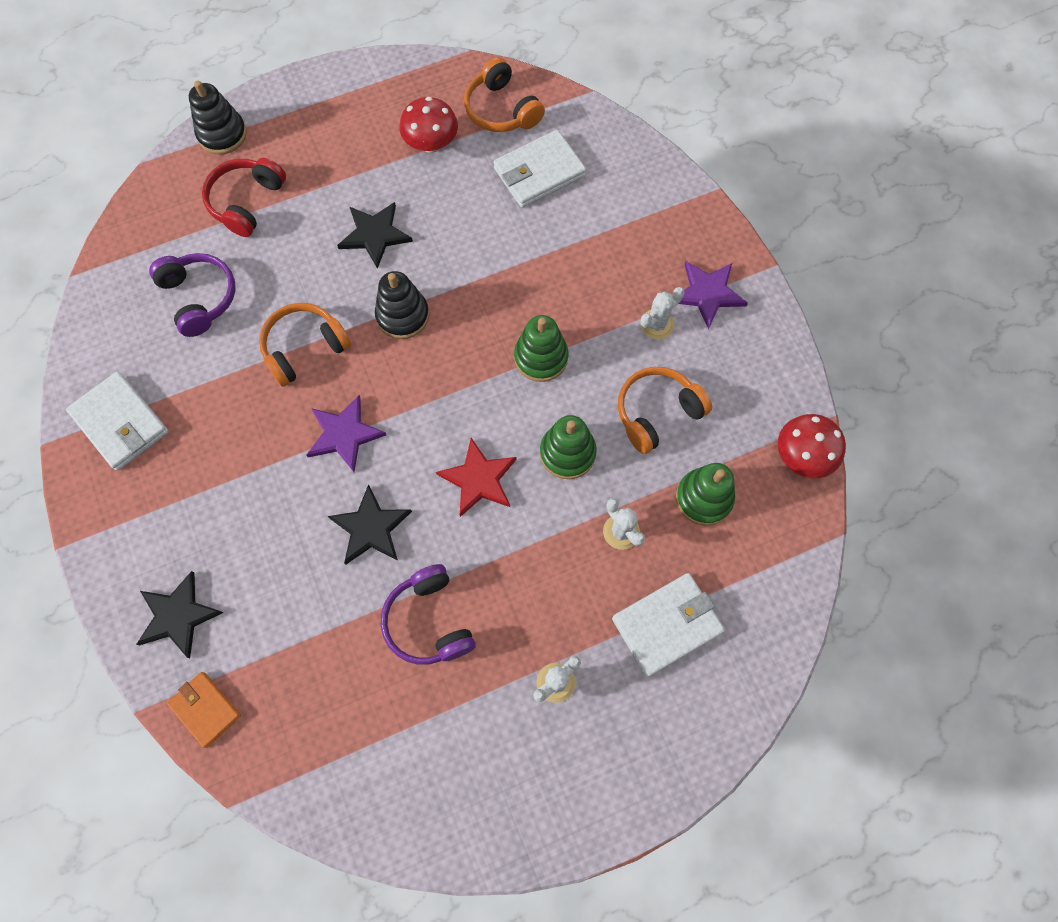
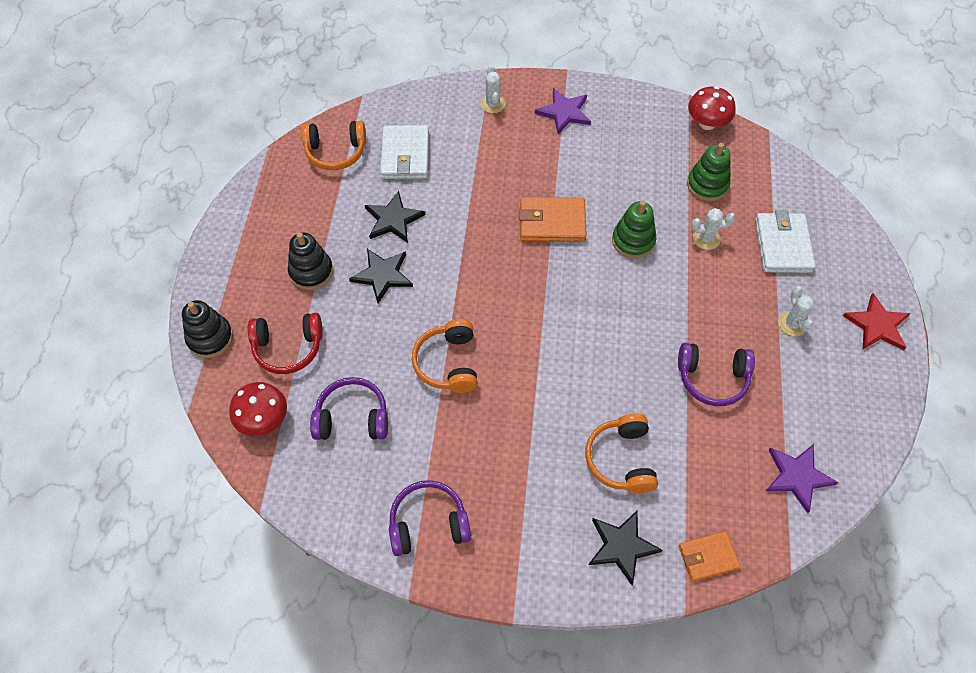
camera: 60 degrees left, 10 degrees down
(120, 423) = (428, 523): white wallet -> purple headphones
(246, 202) = (288, 347): red headphones -> red headphones turned 60 degrees counterclockwise
(344, 434) = (537, 368): purple star -> purple star (797, 476)
(371, 528) = (622, 383): black star -> black star (393, 219)
(402, 315) = (463, 288): black stacking toy -> black stacking toy (311, 271)
(431, 144) = (331, 206): red mushroom -> red mushroom (264, 420)
(479, 479) = (622, 300): red star -> red star (877, 325)
(541, 357) = (552, 222): green stacking toy -> orange wallet
(657, 324) = (569, 149): white cactus -> white cactus (492, 104)
(657, 413) = (633, 179): orange headphones -> orange headphones (621, 459)

